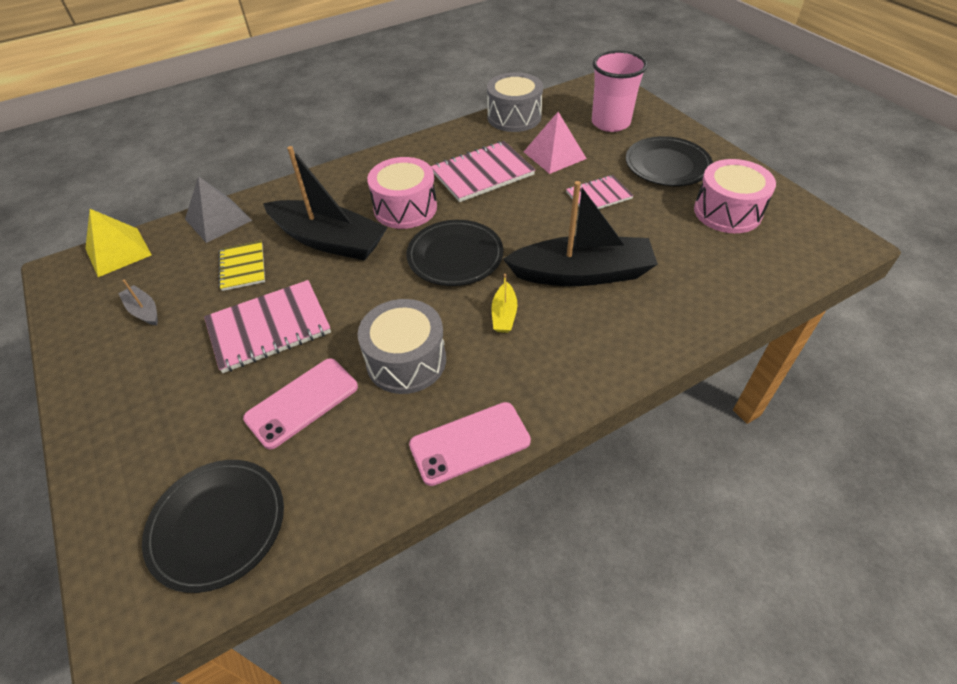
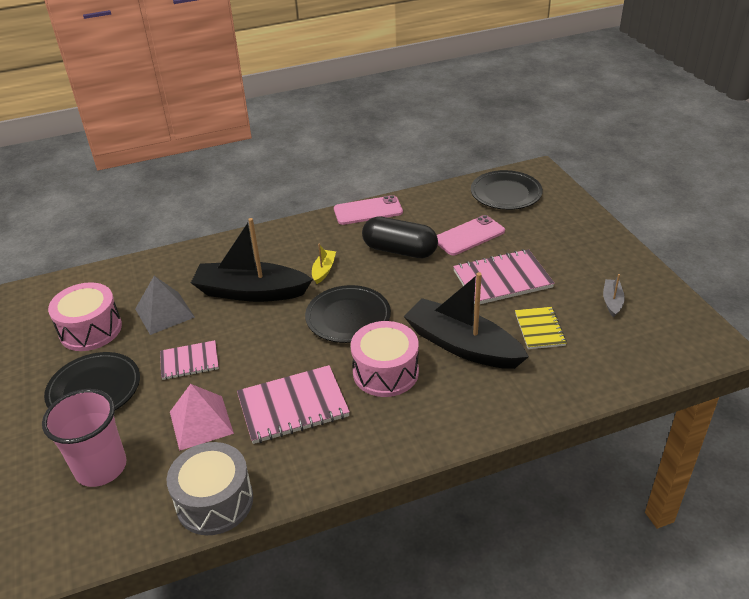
camera: 170 degrees left, 10 degrees down
(118, 252) = (673, 359): yellow pyramid -> none
(144, 311) = (612, 301): grey boat -> grey boat turned 135 degrees counterclockwise
(218, 219) = (584, 383): grey pyramid -> grey pyramid (164, 313)
(406, 361) = (400, 250): grey drum -> black capsule

